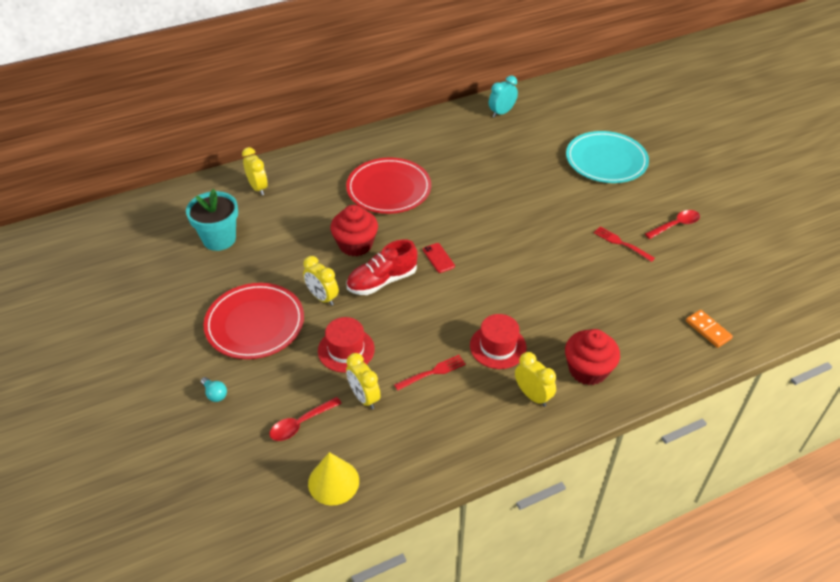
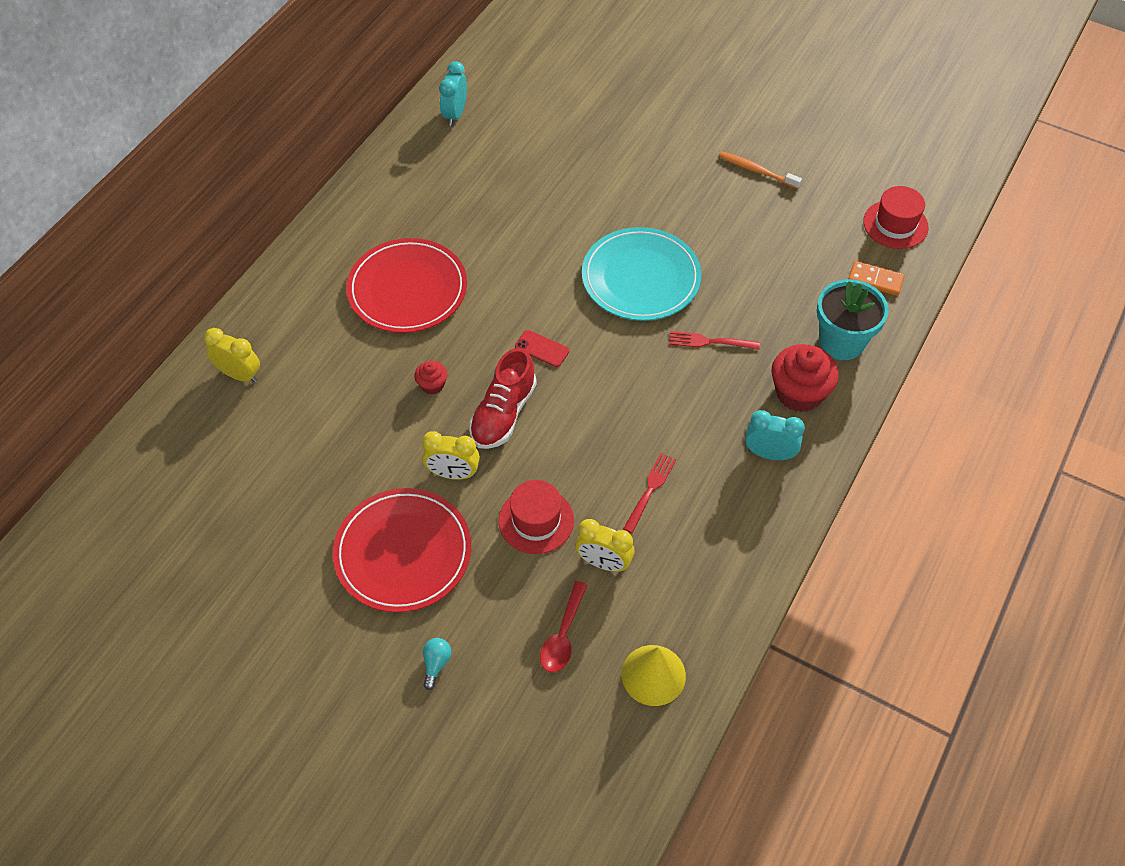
camera: 35 degrees left, 10 degrees up
(215, 394) = (436, 664): turquoise light bulb -> turquoise light bulb turned 90 degrees counterclockwise
(219, 239) = (255, 471): turquoise flower pot -> turquoise flower pot (841, 342)
(355, 245) = (432, 385): red cupcake -> red cupcake, size x0.50
(498, 346) = (692, 419): red hat -> red hat (895, 224)
(532, 395) = (769, 454): yellow clock -> turquoise clock
(606, 160) = (624, 123): turquoise plate -> turquoise plate (641, 278)
(621, 243) = (720, 223): red fork -> red fork (710, 342)
(675, 225) = (756, 171): red spoon -> orange toothbrush

